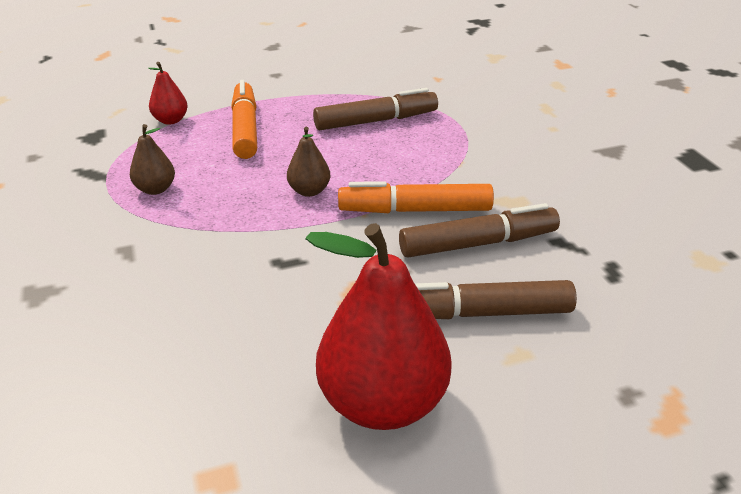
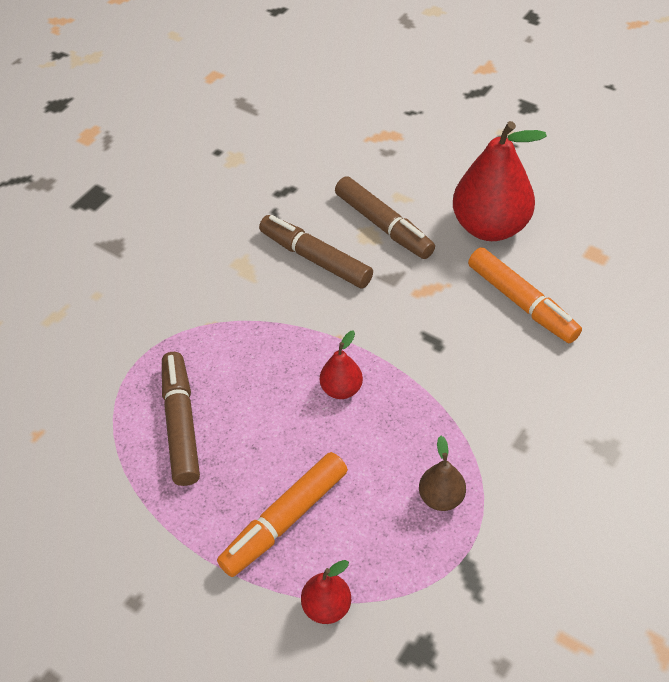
camera: 125 degrees left, 15 degrees up
(309, 191) = (341, 389): brown pear -> red pear
(376, 121) = (181, 424): brown marker -> brown marker turned 45 degrees clockwise
(415, 210) = (307, 311): orange marker -> orange marker (522, 303)

